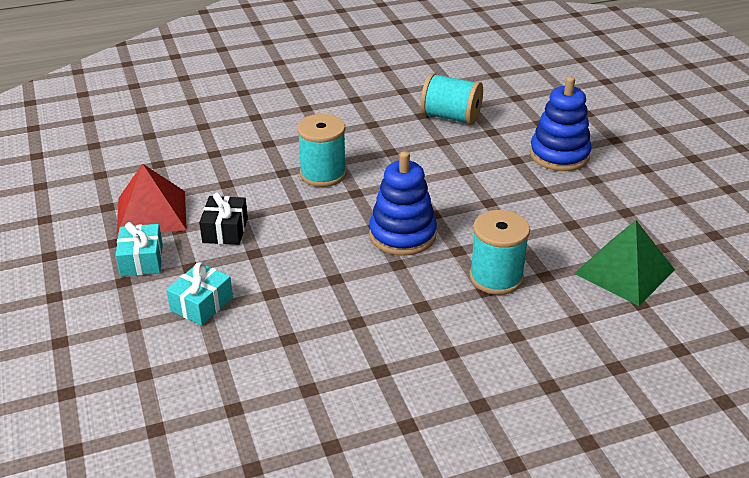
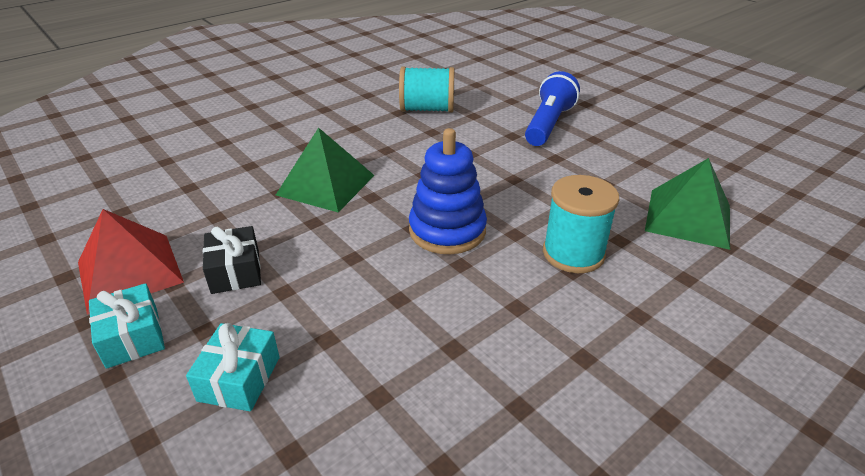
camera: 20 degrees left, 0 degrees up
(323, 174) = (326, 184): turquoise spool -> green pyramid
(559, 155) = (548, 124): blue stacking toy -> blue flashlight

